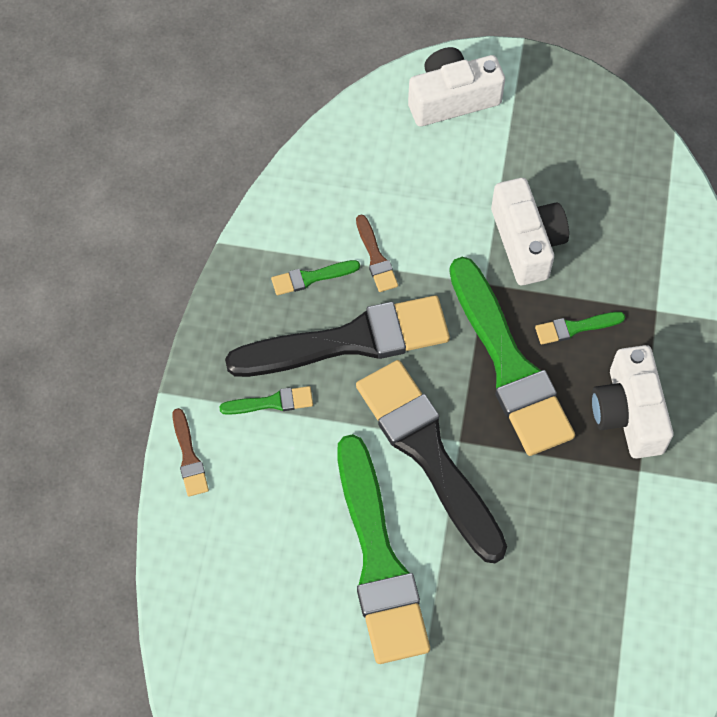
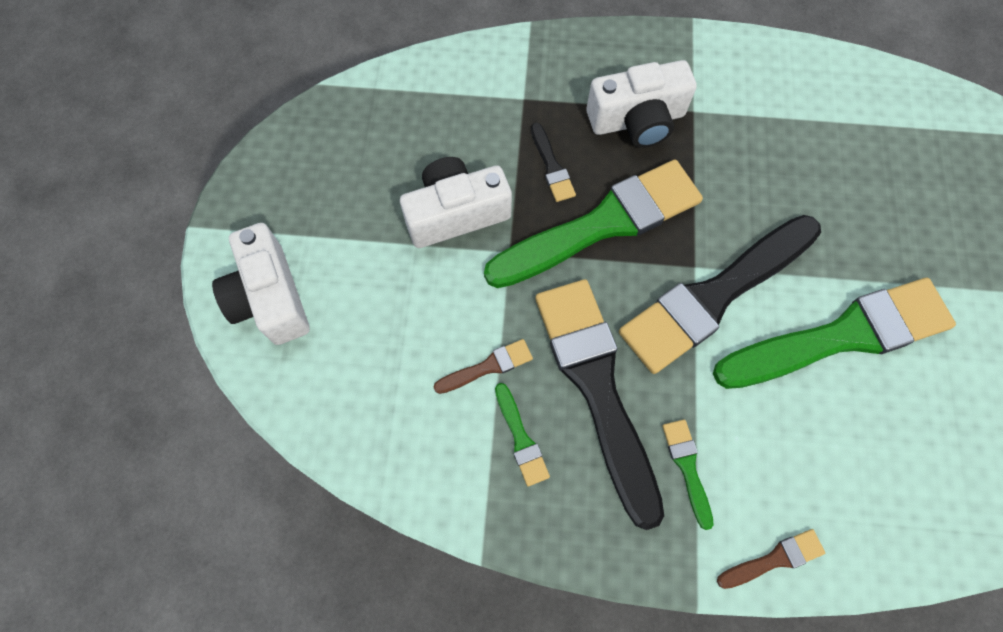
camera: 95 degrees left, 5 degrees up
(575, 327) = (551, 166): green brush -> black brush

